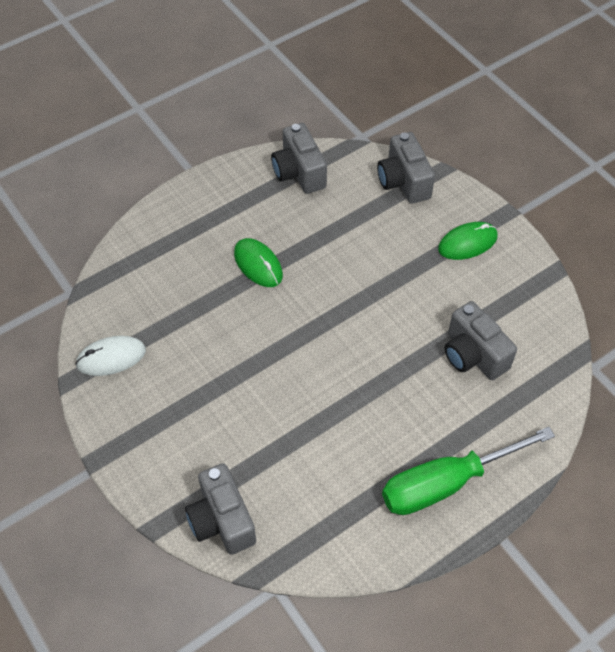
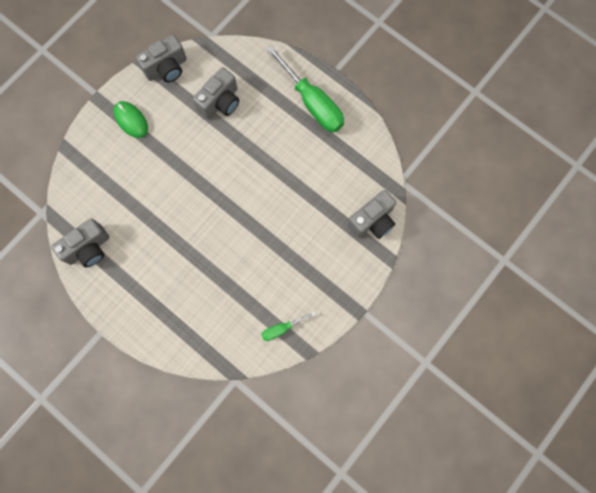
camera: 105 degrees left, 20 degrees up
(111, 357) = (281, 329): white mouse -> green screwdriver
(258, 264) = (181, 254): green mouse -> none
(403, 181) = (83, 172): grey camera -> grey camera (166, 68)

